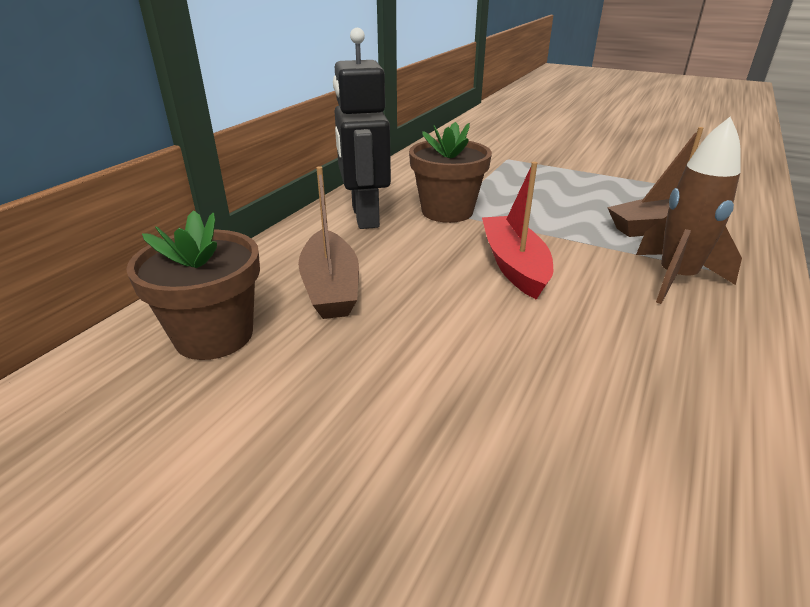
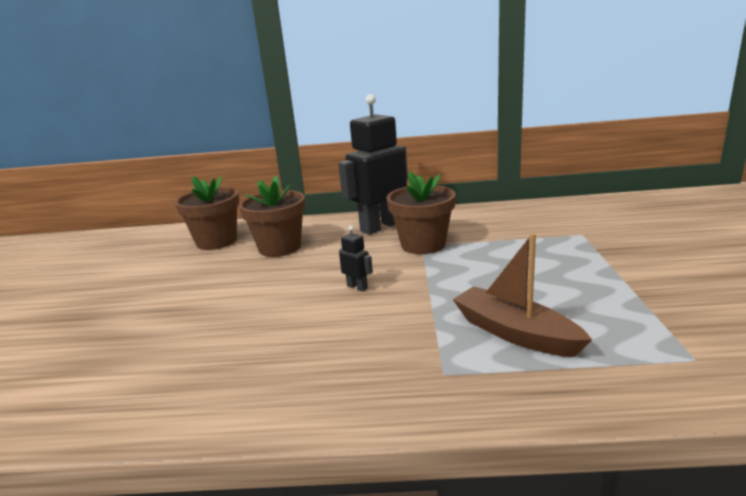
camera: 65 degrees right, 10 degrees down
(330, 287) = (280, 247): brown boat -> brown flower pot
(514, 265) = (357, 287): red boat -> black robot
(675, 279) = (400, 356): brown rocket -> none

